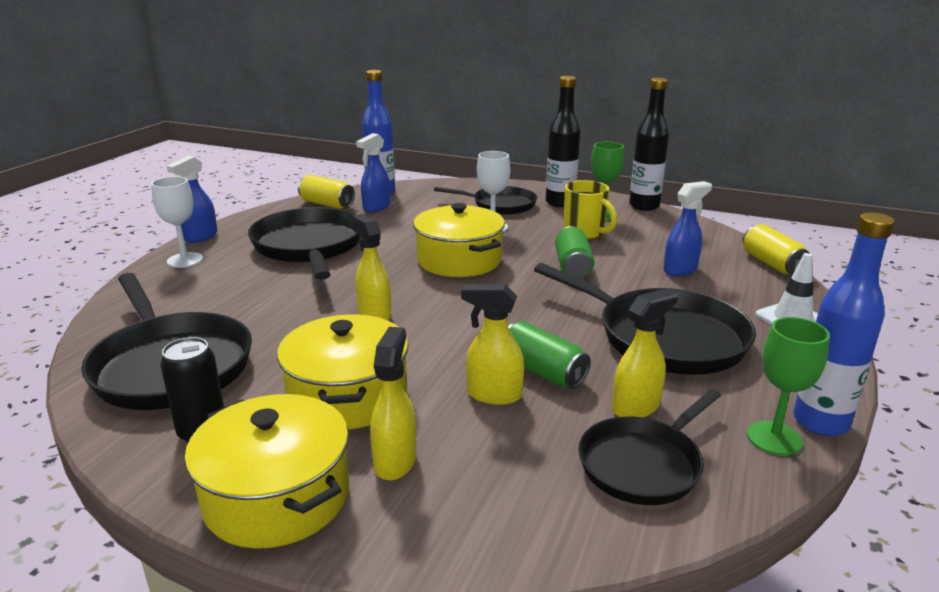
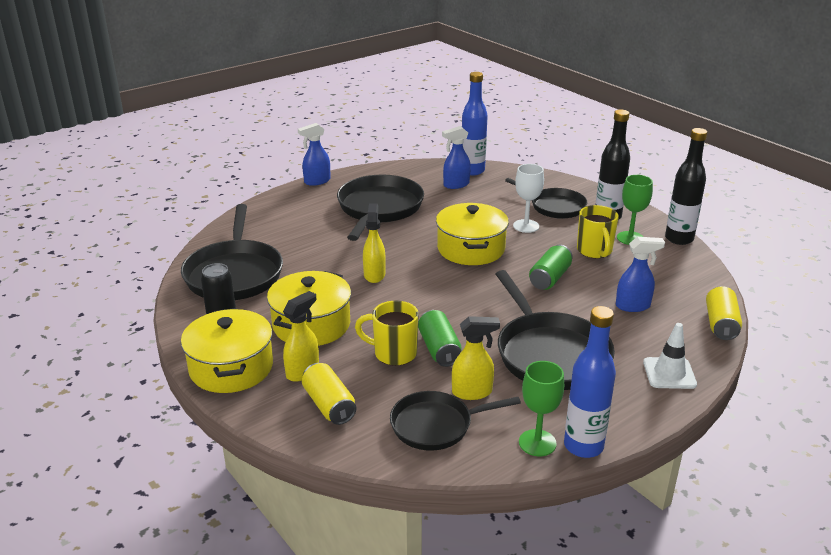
camera: 30 degrees right, 5 degrees up
(185, 260) = (294, 198): white goblet -> none
(327, 204) = (423, 172): yellow can -> yellow can (329, 405)
(493, 395) = (393, 353): yellow spray bottle -> yellow mug

